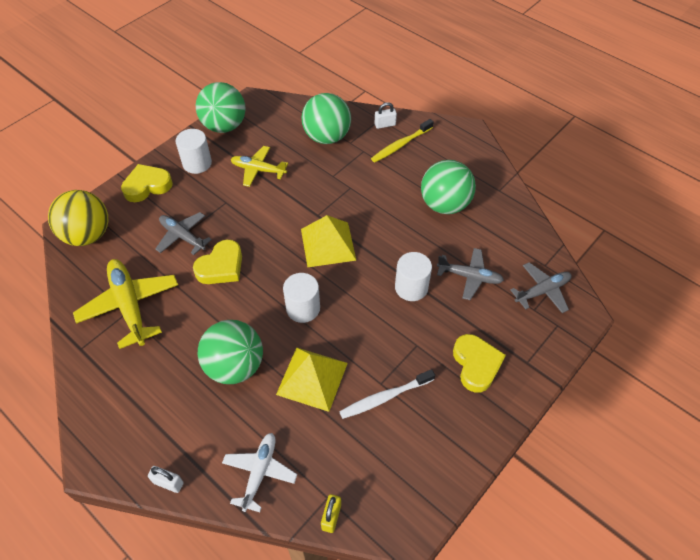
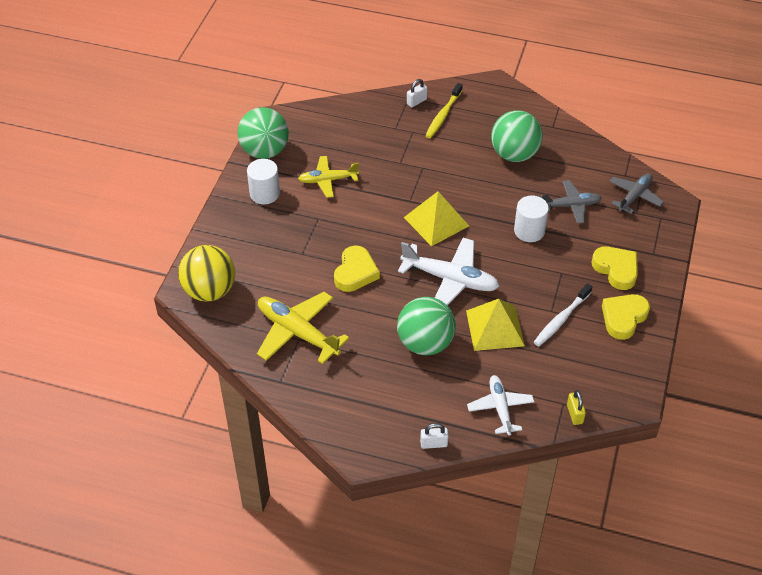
camera: 25 degrees left, 5 degrees down
(147, 186) = (232, 229): yellow heart -> yellow heart (623, 318)
(182, 236) = (300, 260): grey plane -> none
(303, 308) = (450, 279): white cylinder -> white plane
(327, 137) = (370, 130): green ball -> none

